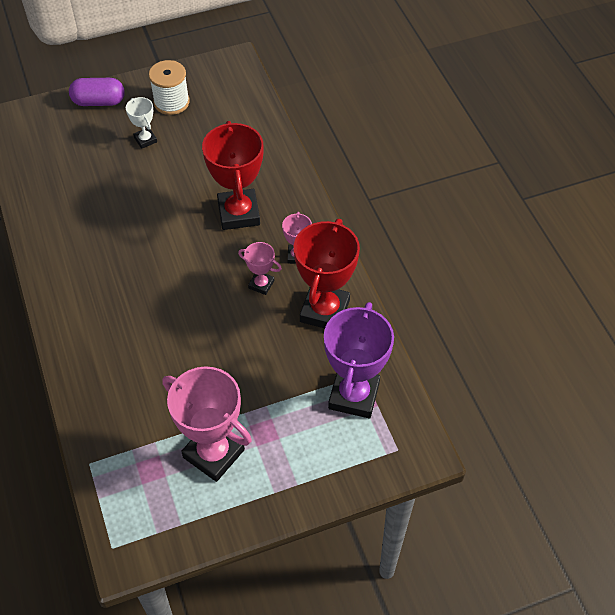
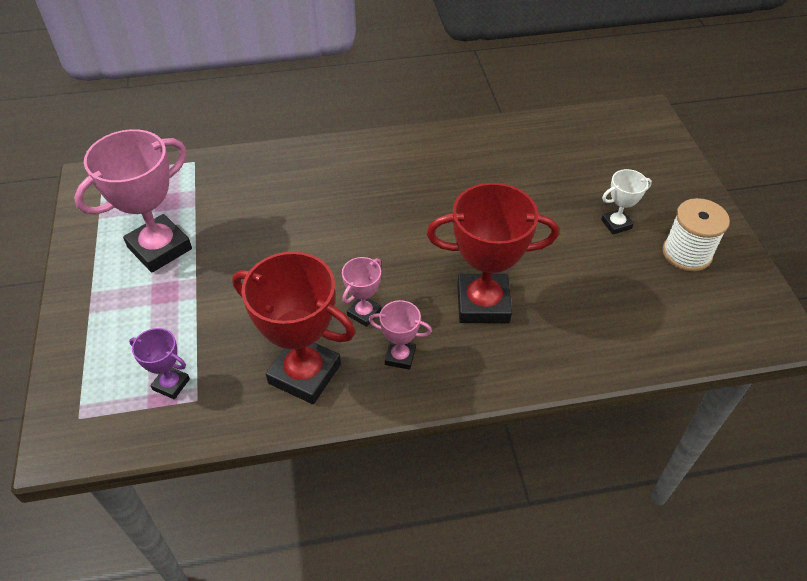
camera: 100 degrees right, 5 degrees down
(99, 102) = (682, 186): purple capsule -> none
(353, 395) = (171, 384): purple trophy -> purple trophy, size x0.49

